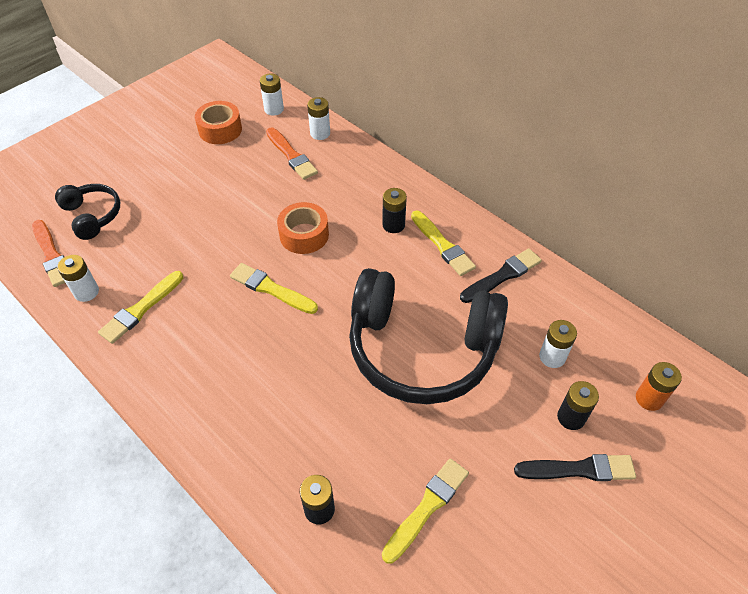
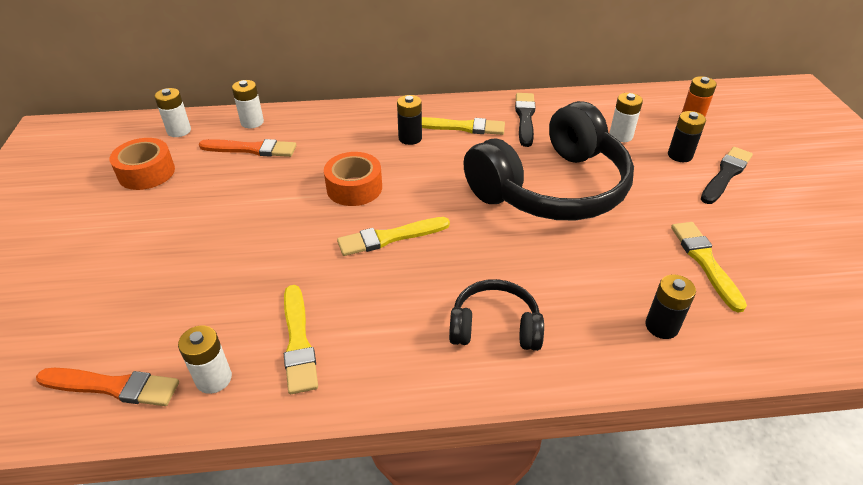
camera: 50 degrees left, 10 degrees down
(92, 216) = (108, 321): black headphones -> black headphones (495, 327)

